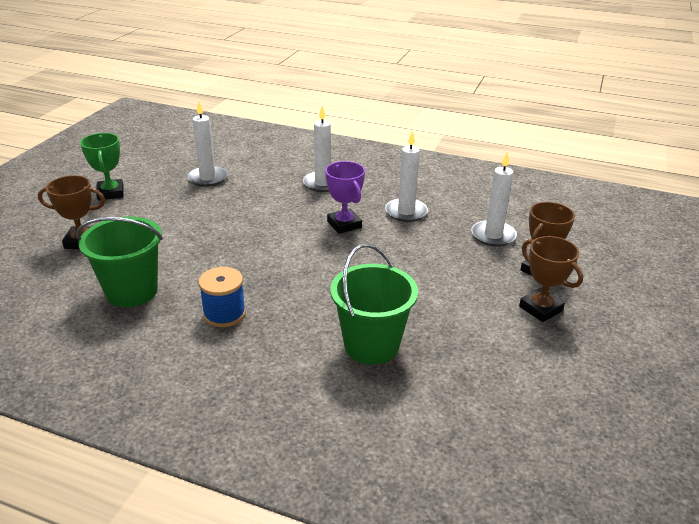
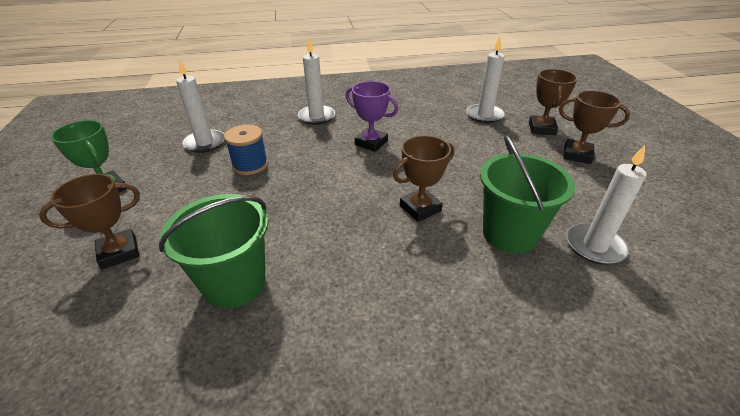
camera: 30 degrees left, 5 degrees up
(224, 314) = (357, 263): blue spool -> blue spool (250, 165)
(320, 295) = (420, 208): none -> brown trophy
(406, 212) = (406, 118): white candle -> white candle (594, 246)

